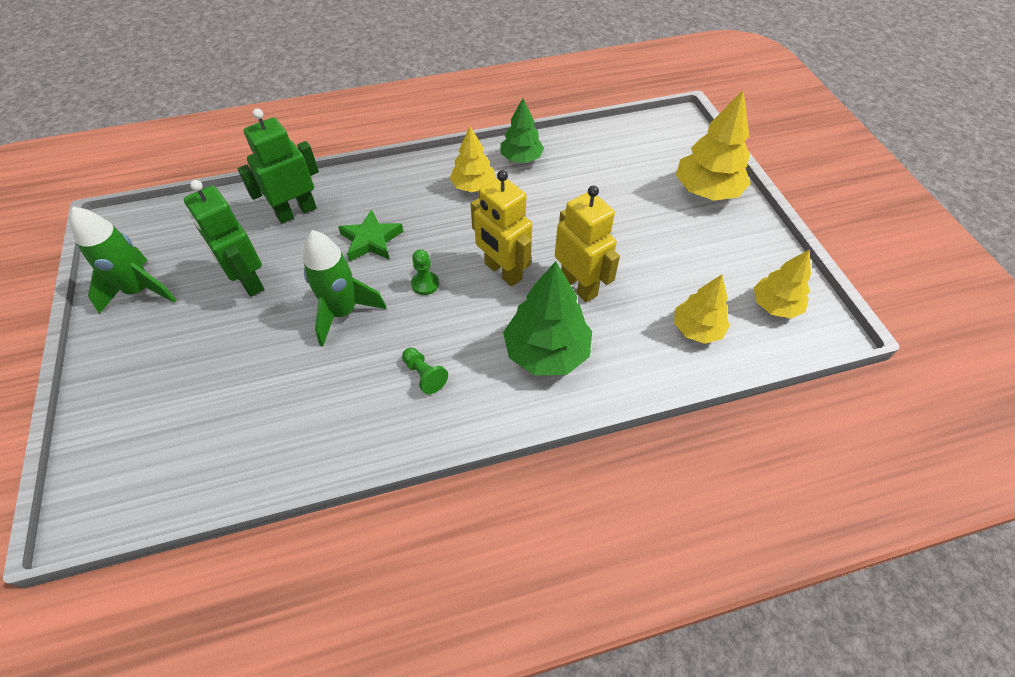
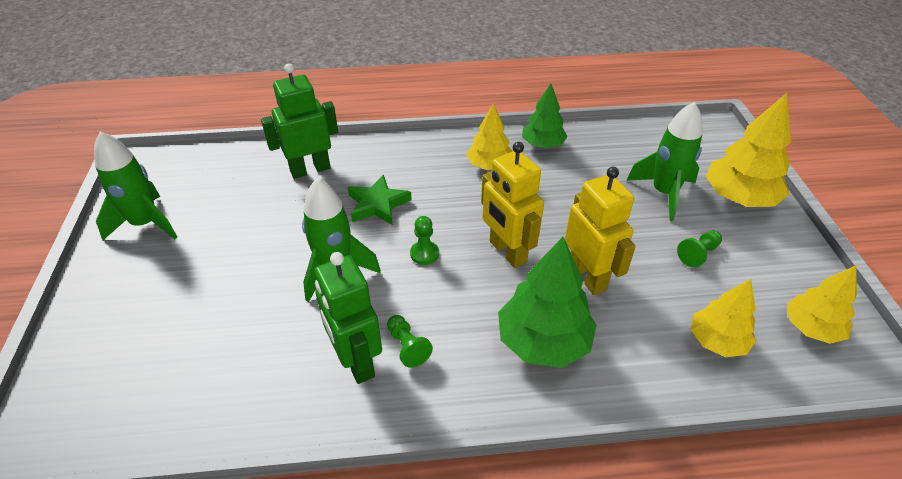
camera: 10 degrees right, 10 degrees down
(248, 281) = (249, 228): green robot -> green robot (356, 361)
(639, 195) = (664, 193): none -> green rocket
(674, 250) = (698, 254): none -> green pawn

